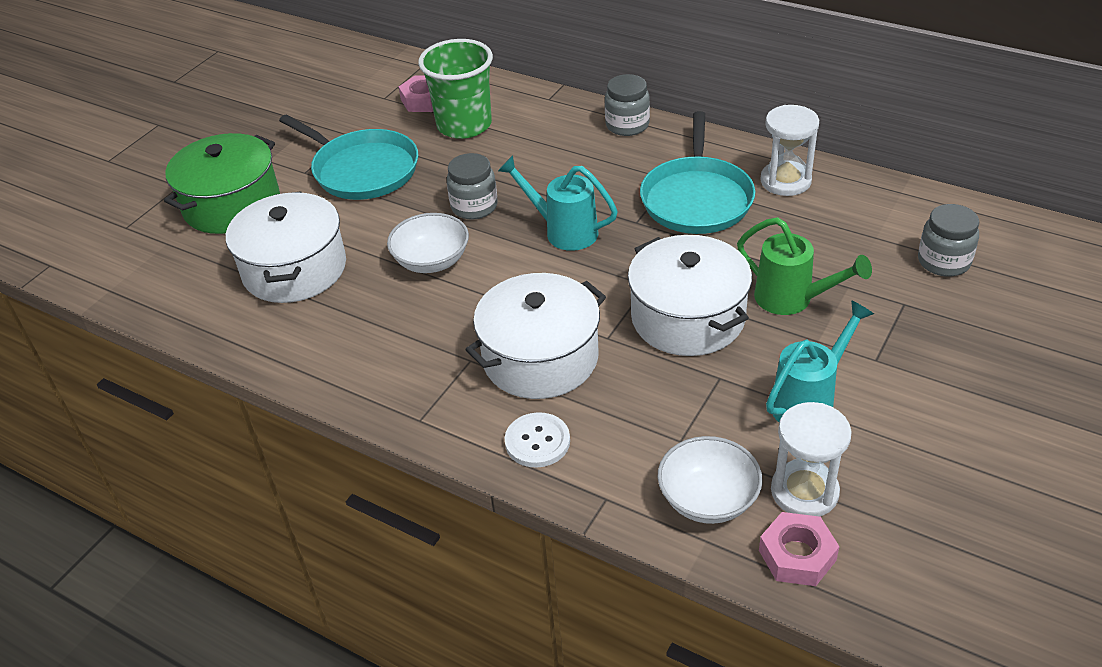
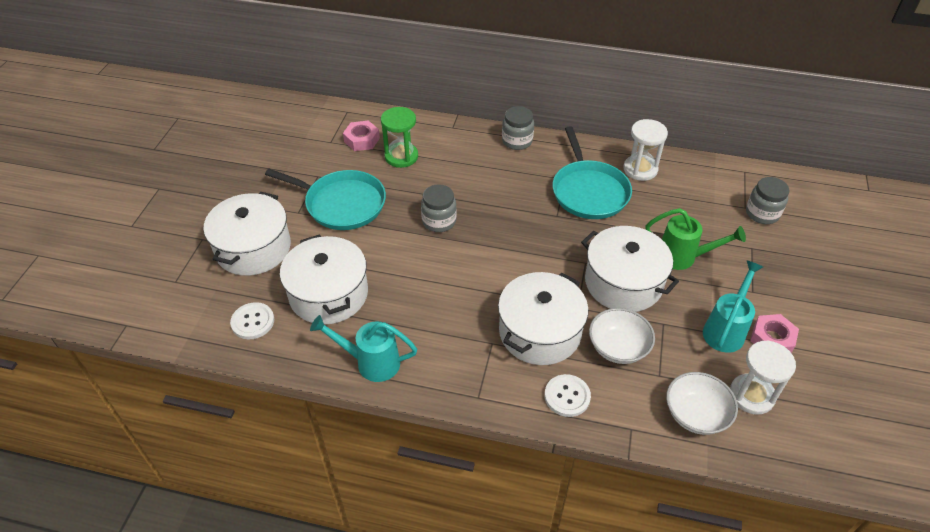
camera: 20 degrees left, 5 degrees up
(190, 285) = (253, 322): none -> white button
(232, 204) = (253, 248): green pot -> white pot
(432, 261) = (428, 270): white bowl -> white bowl (618, 347)
(464, 125) = (401, 156): green cup -> green hourglass
(564, 231) = (511, 231): turquoise watering can -> turquoise watering can (371, 362)
(797, 555) = (767, 442): pink nut -> pink nut (772, 339)

